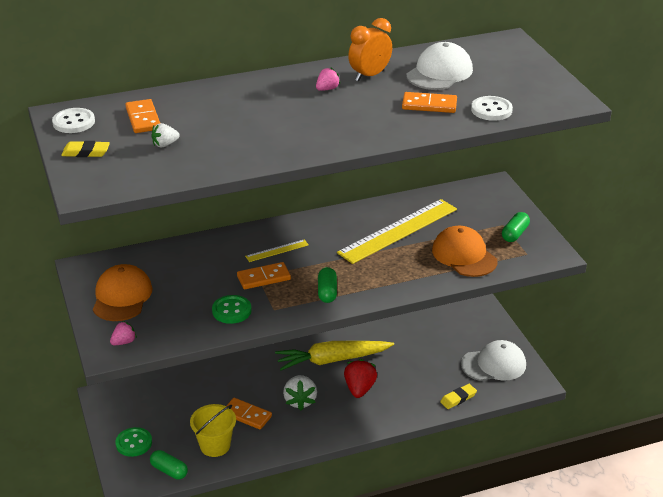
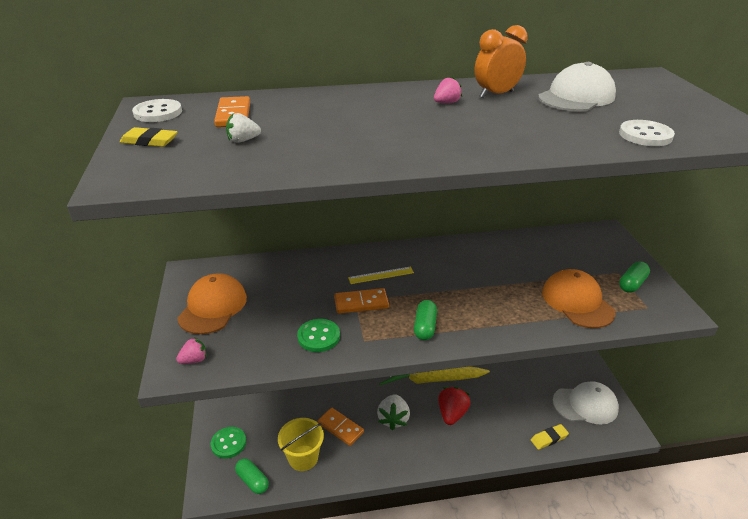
camera: 10 degrees right, 0 degrees up
(398, 231) = (507, 267): yellow ruler -> none
(429, 105) = (566, 125): orange domino -> none

